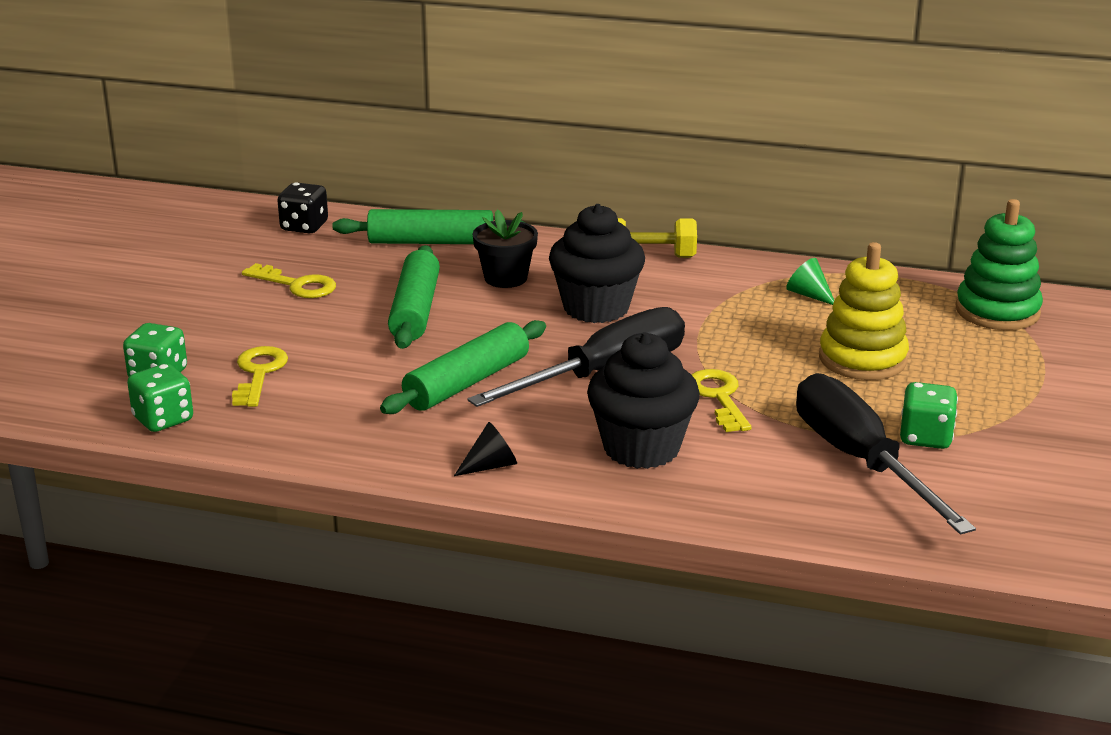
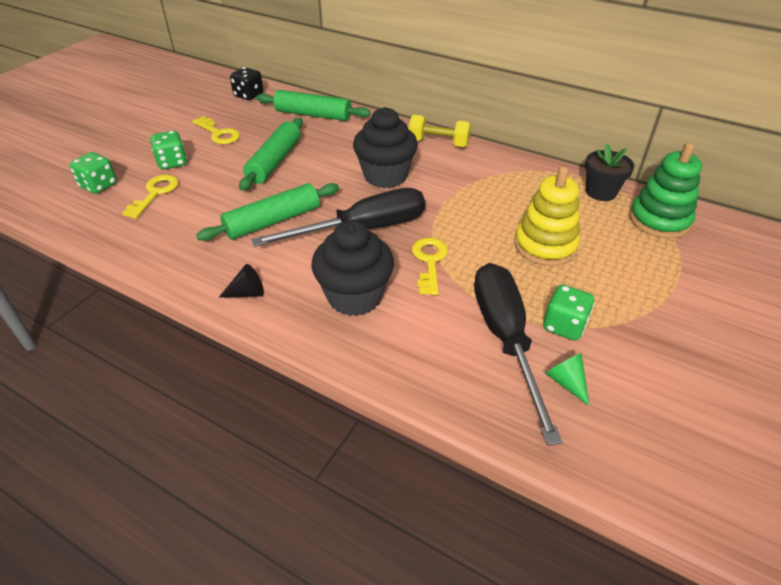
camera: 15 degrees right, 15 degrees up
(163, 419) = (78, 219): green dice -> green dice (172, 162)
(505, 278) = (342, 146): black flower pot -> black flower pot (601, 192)
(809, 295) = (529, 186): green cone -> green cone (566, 382)

